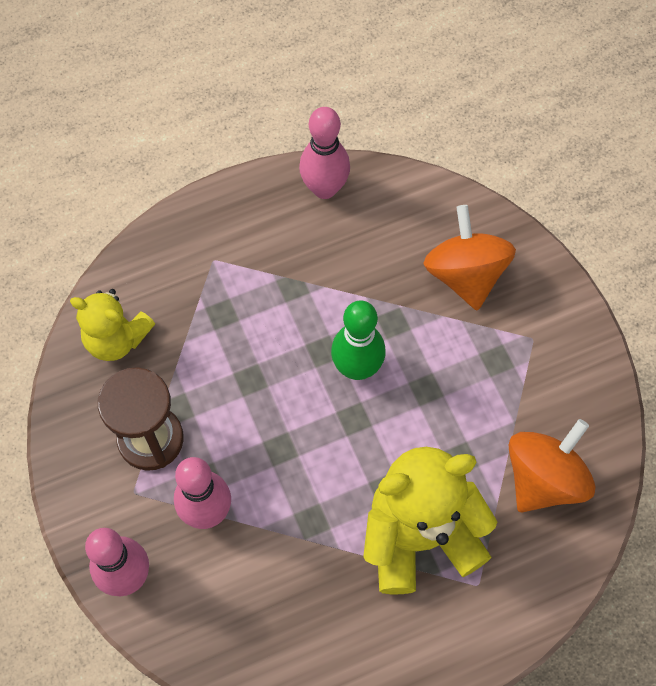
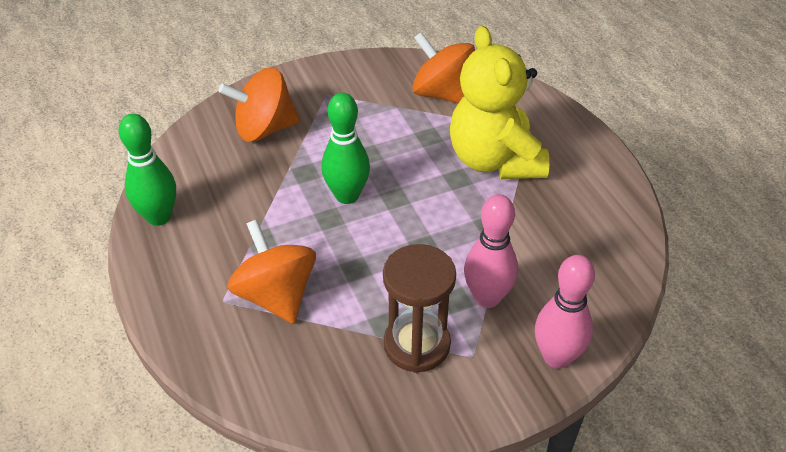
camera: 90 degrees left, 20 degrees down
(116, 339) = (304, 380): yellow teddy bear -> none
(218, 306) = (276, 295): none -> orange spinning top
(324, 188) = (159, 217): pink bowling pin -> green bowling pin

